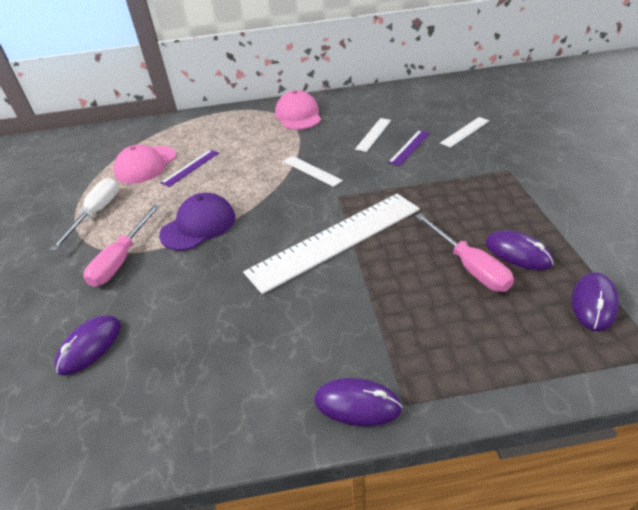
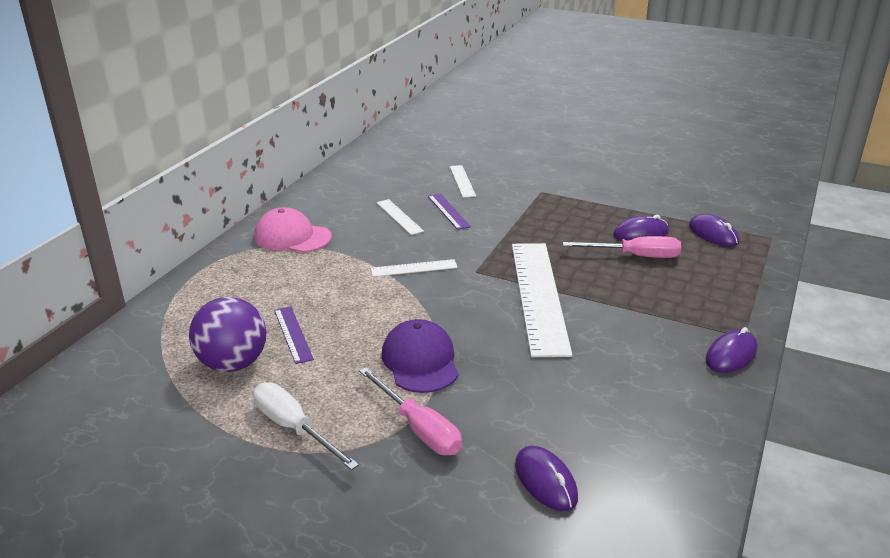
camera: 60 degrees left, 10 degrees down
(146, 165) = (233, 364): pink cap -> purple ball

